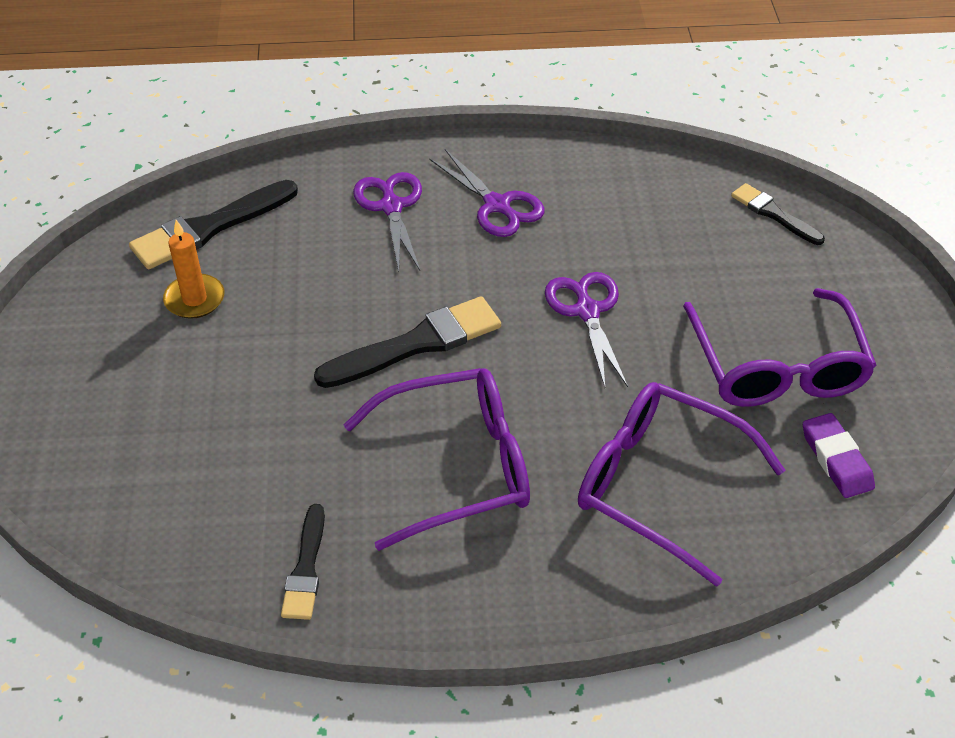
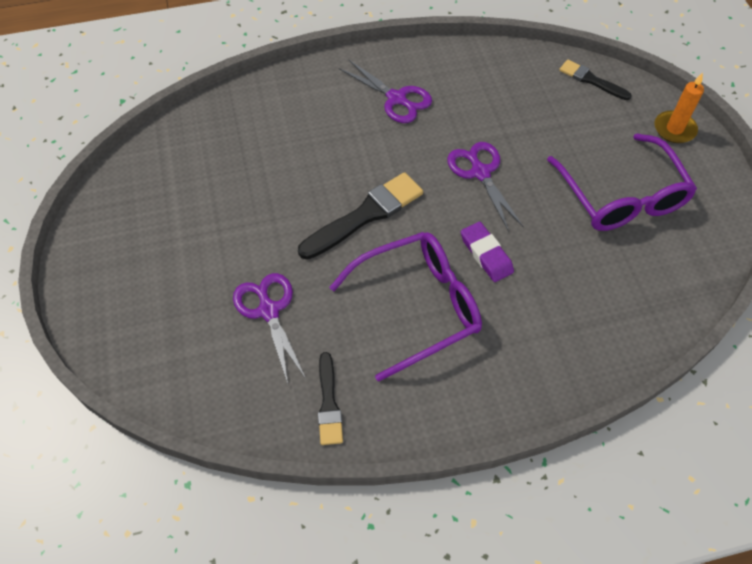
camera: 10 degrees left, 10 degrees up
(194, 299) = (193, 203): orange candle -> orange candle (674, 129)
(209, 228) = (190, 144): black brush -> none
(391, 206) = (320, 109): purple scissors -> purple scissors (268, 310)
(659, 485) = (563, 299): purple glasses -> none
(836, 459) = (678, 260): purple eraser -> purple eraser (486, 254)

